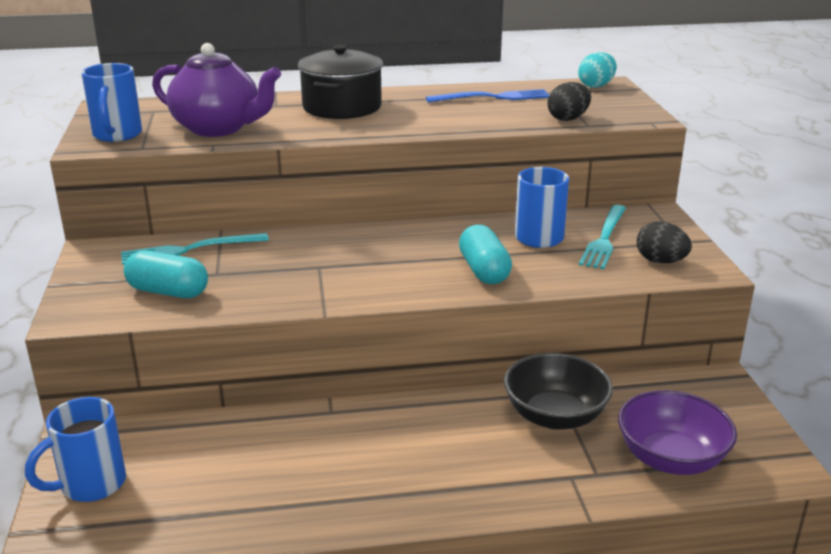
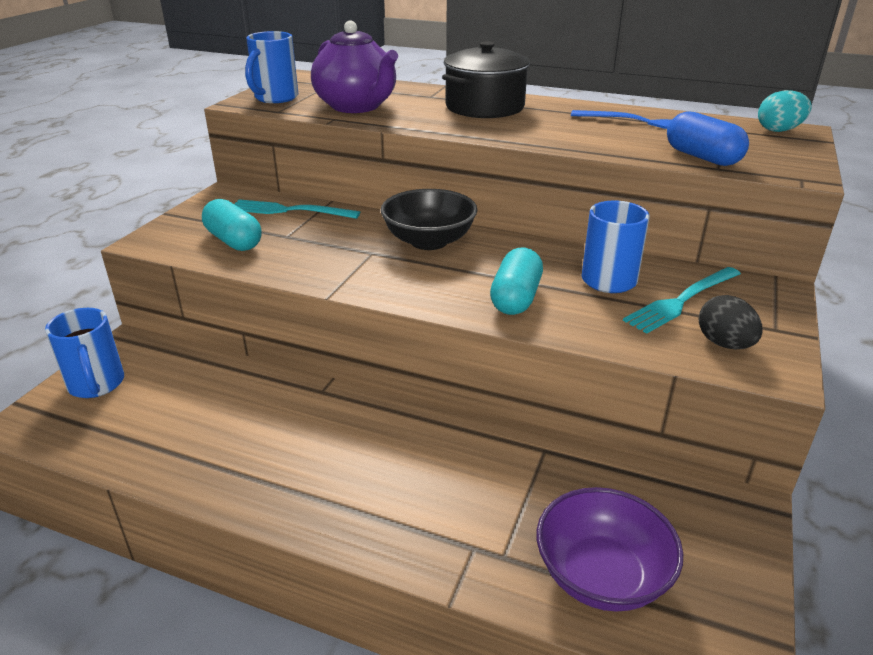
camera: 30 degrees right, 5 degrees up
(90, 485) = (96, 385): blue mug -> blue mug turned 105 degrees counterclockwise
(555, 416) = (517, 474): black bowl -> black bowl (429, 241)
(568, 119) = (702, 157): black egg -> blue capsule

